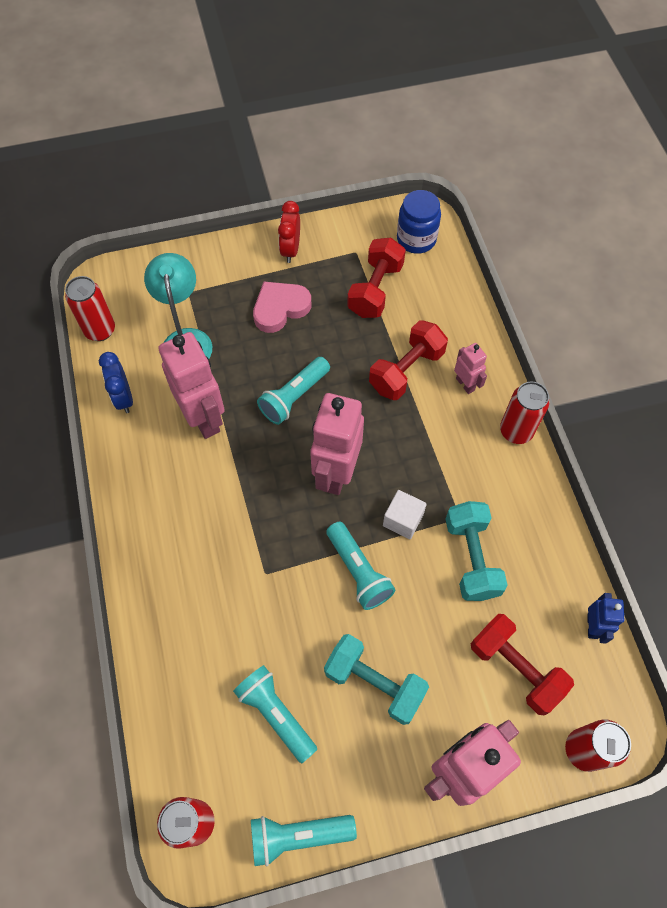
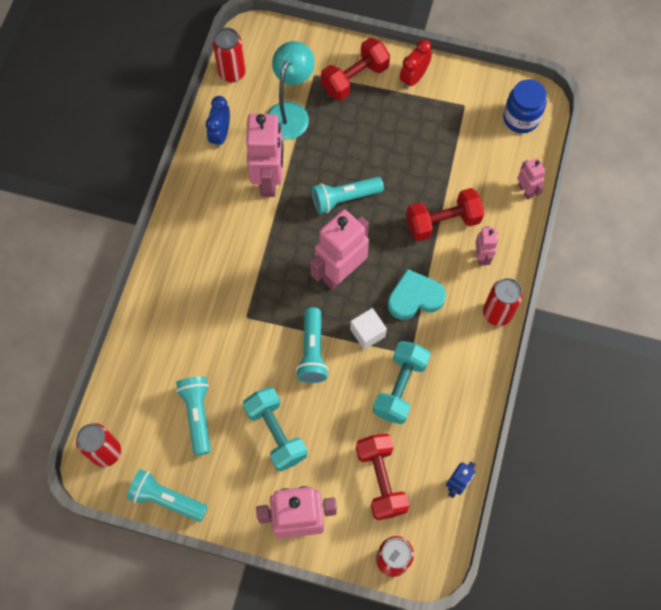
camera: 30 degrees right, 5 degrees up
(280, 308) = (376, 123): pink heart -> none
(375, 290) = (460, 144): red dumbbell -> red dumbbell (355, 78)
(427, 458) = (414, 297): none -> turquoise heart
(465, 302) = (526, 190): none -> pink robot

